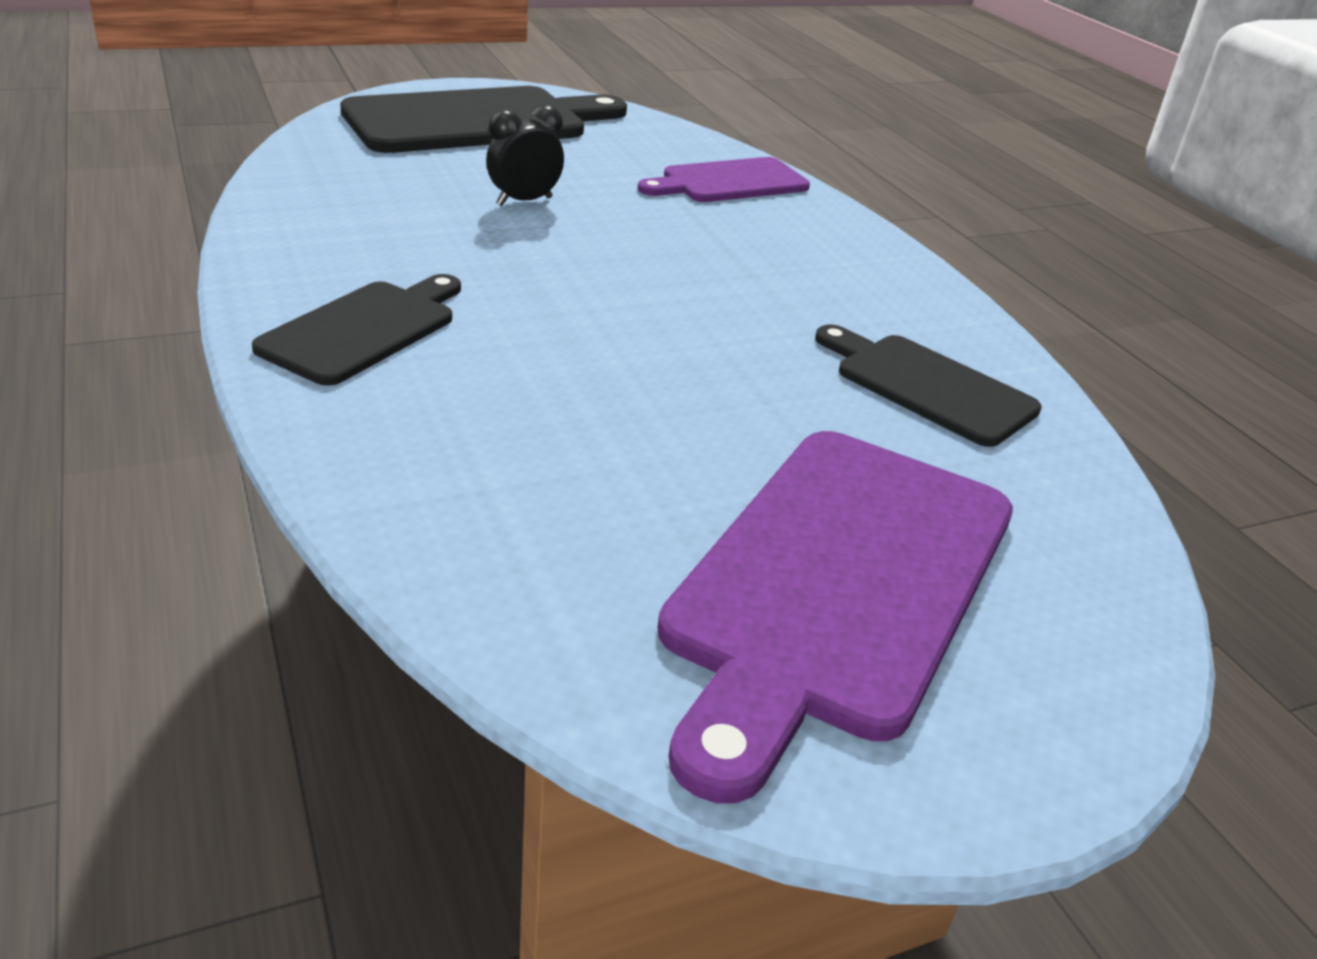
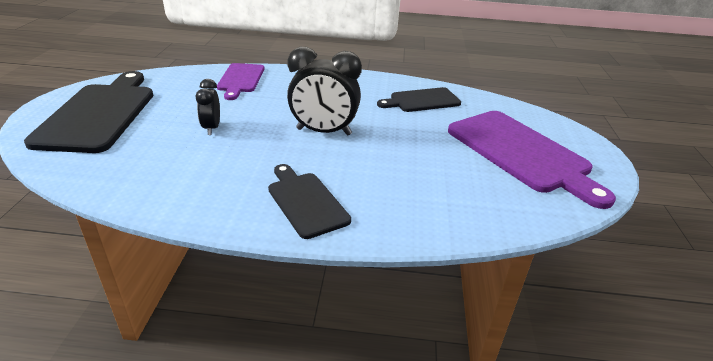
camera: 60 degrees left, 0 degrees up
(627, 297) = (323, 132): none -> black clock

